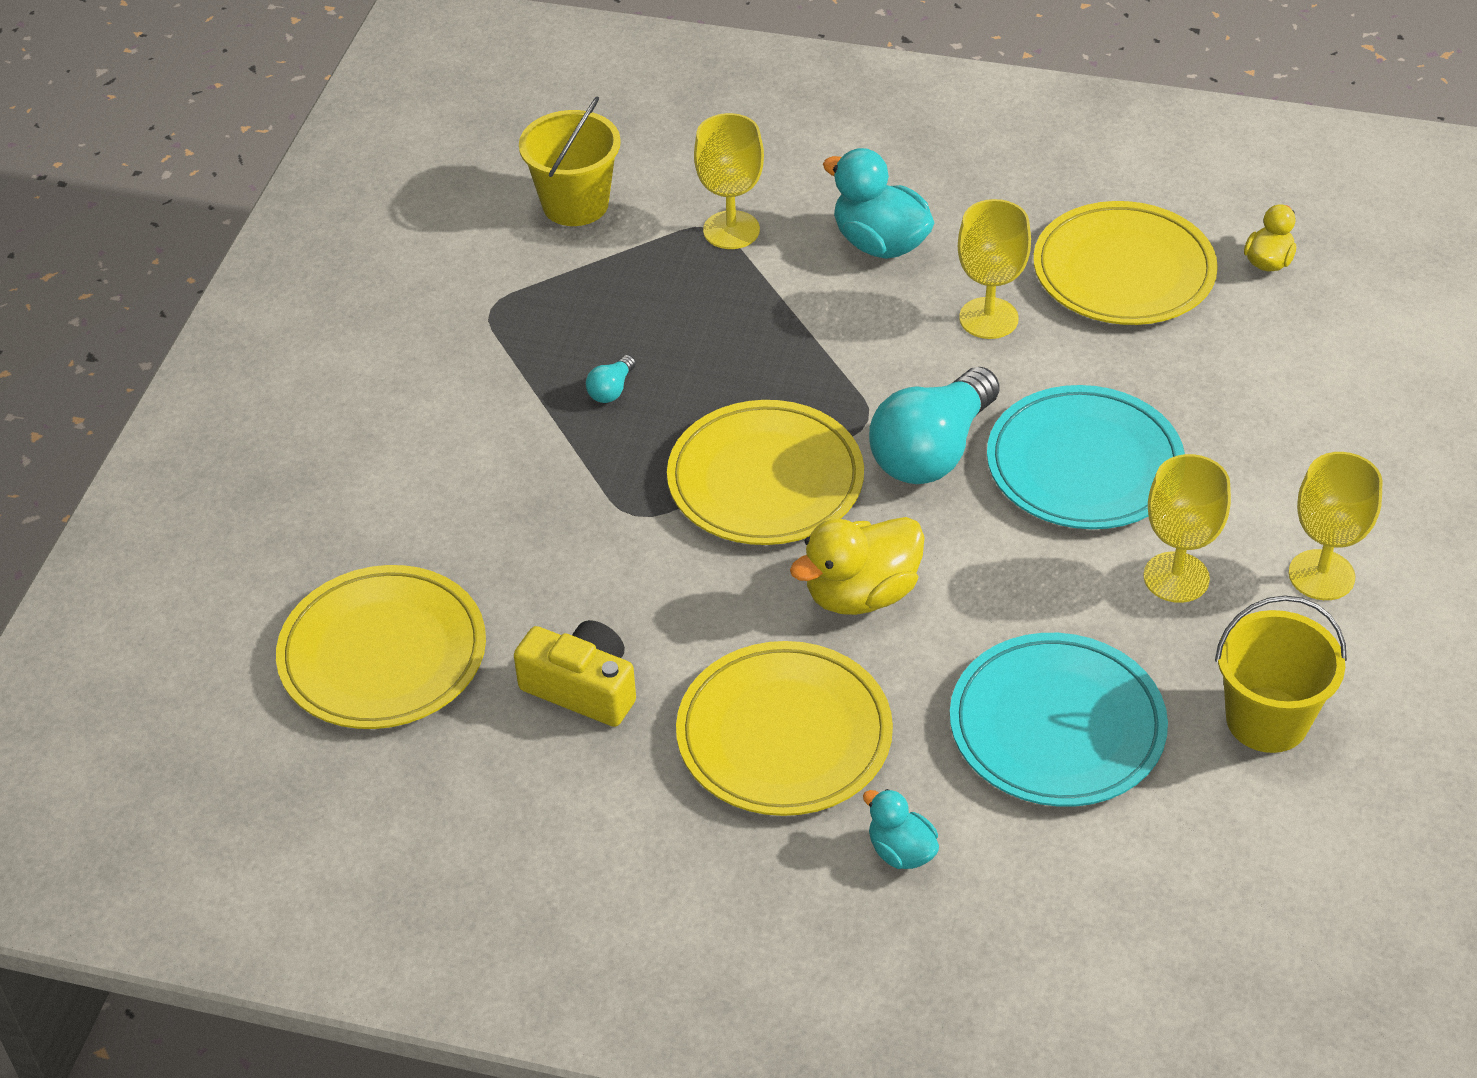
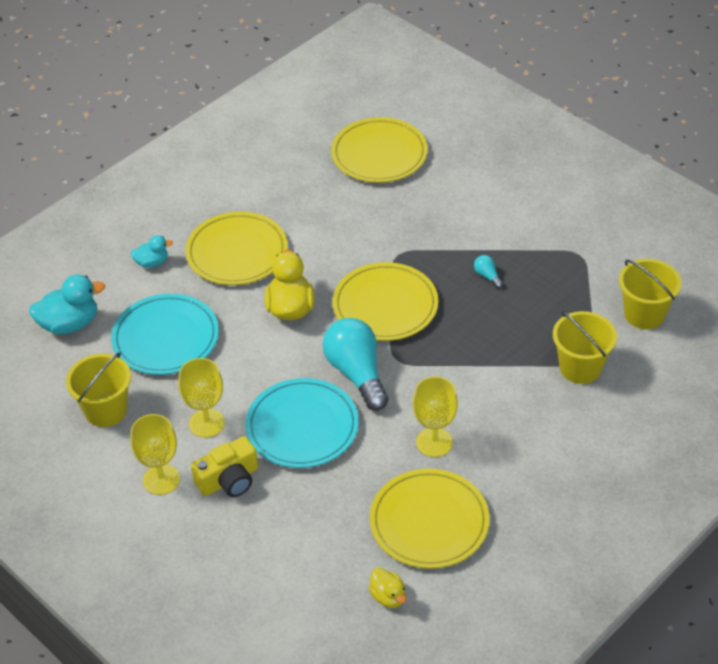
camera: 120 degrees right, 0 degrees up
(582, 688) = (312, 203): yellow camera -> yellow camera (229, 480)
(731, 230) = (580, 367): yellow goblet -> yellow bucket
(880, 243) = (527, 425): turquoise duck -> turquoise duck (69, 324)

